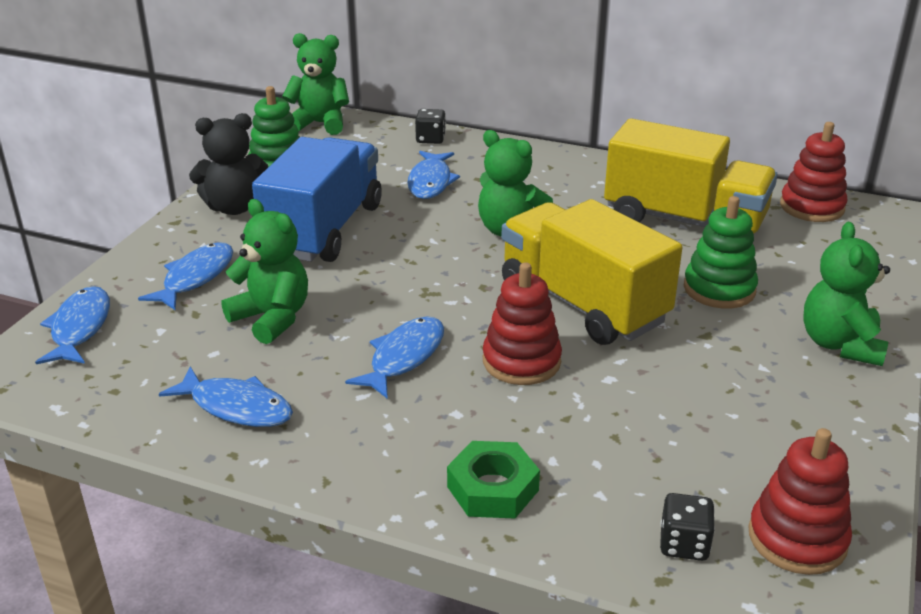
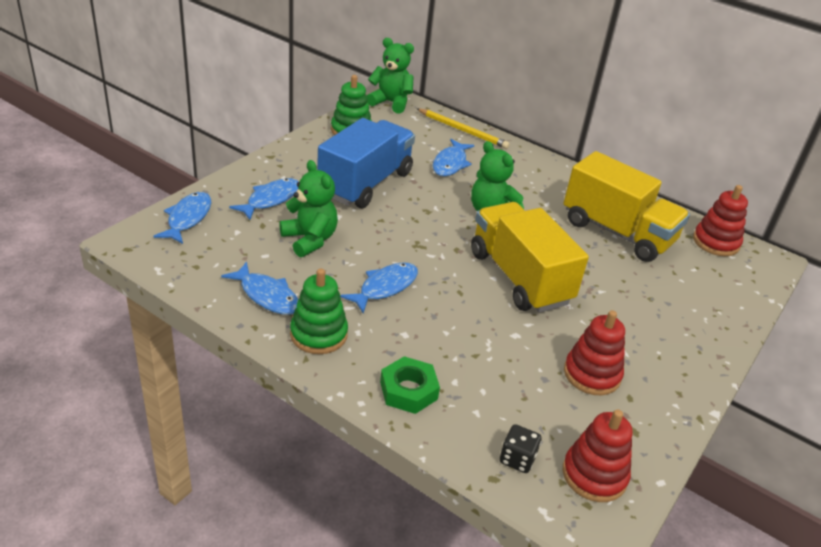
camera: 10 degrees right, 5 degrees up
(234, 207) = (312, 154): black teddy bear -> none
(430, 139) = (463, 130): black dice -> yellow pencil
(521, 361) = (461, 309): red stacking toy -> red stacking toy (592, 374)
(719, 289) = (619, 289): green stacking toy -> green stacking toy (318, 334)
(840, 344) = (687, 349): green teddy bear -> none

